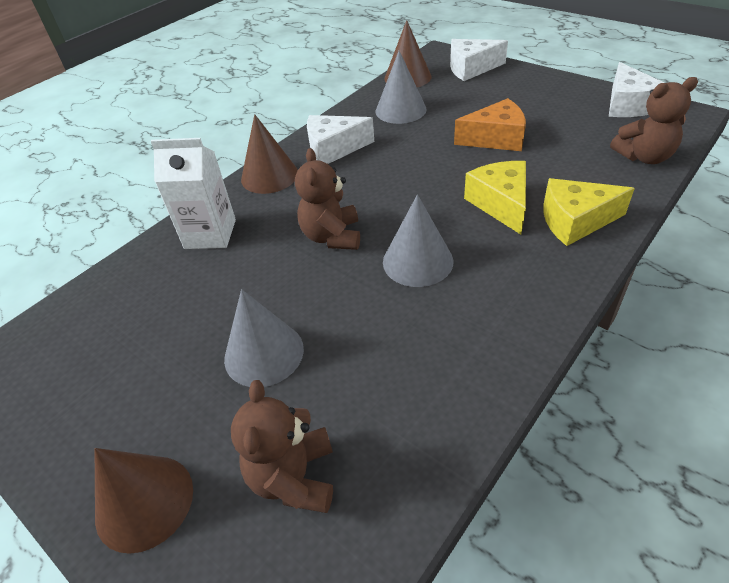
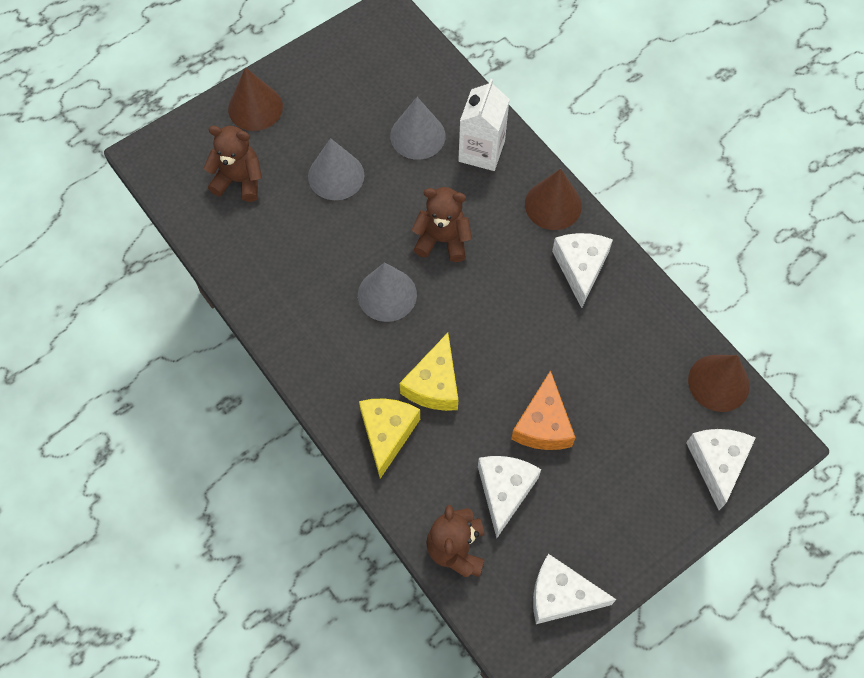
camera: 100 degrees right, 20 degrees up
(400, 110) = (638, 351): grey cone -> grey cone (417, 136)
(500, 204) = (434, 384): yellow cheese -> yellow cheese turned 105 degrees clockwise
(570, 144) = (504, 491): none -> white cheese

